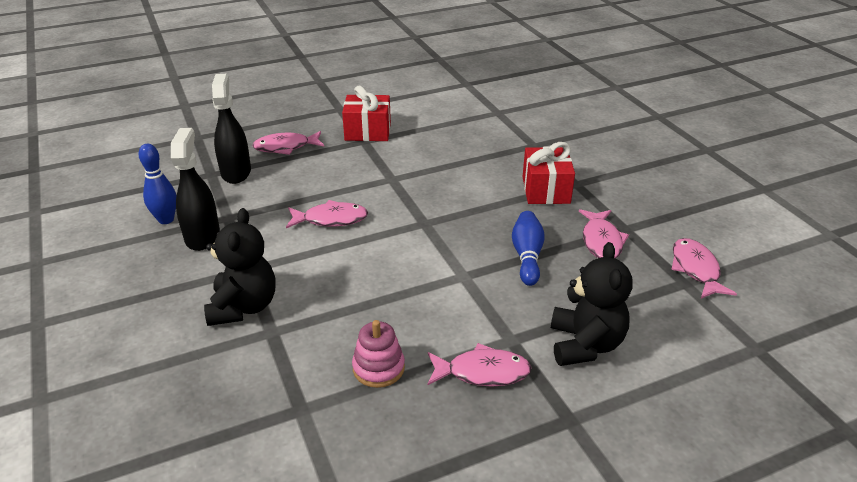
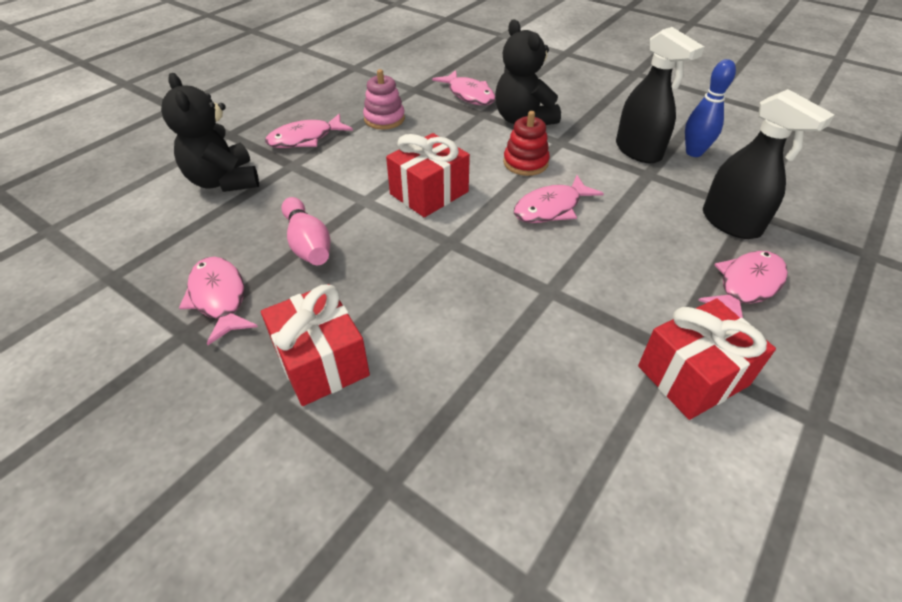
camera: 150 degrees right, 10 degrees up
(302, 260) = (525, 163): none -> red stacking toy
(407, 263) = (429, 193): none -> red gift
(527, 256) = (308, 244): blue bowling pin -> pink bowling pin
(696, 269) = (91, 300): pink fish -> pink fish (469, 95)

